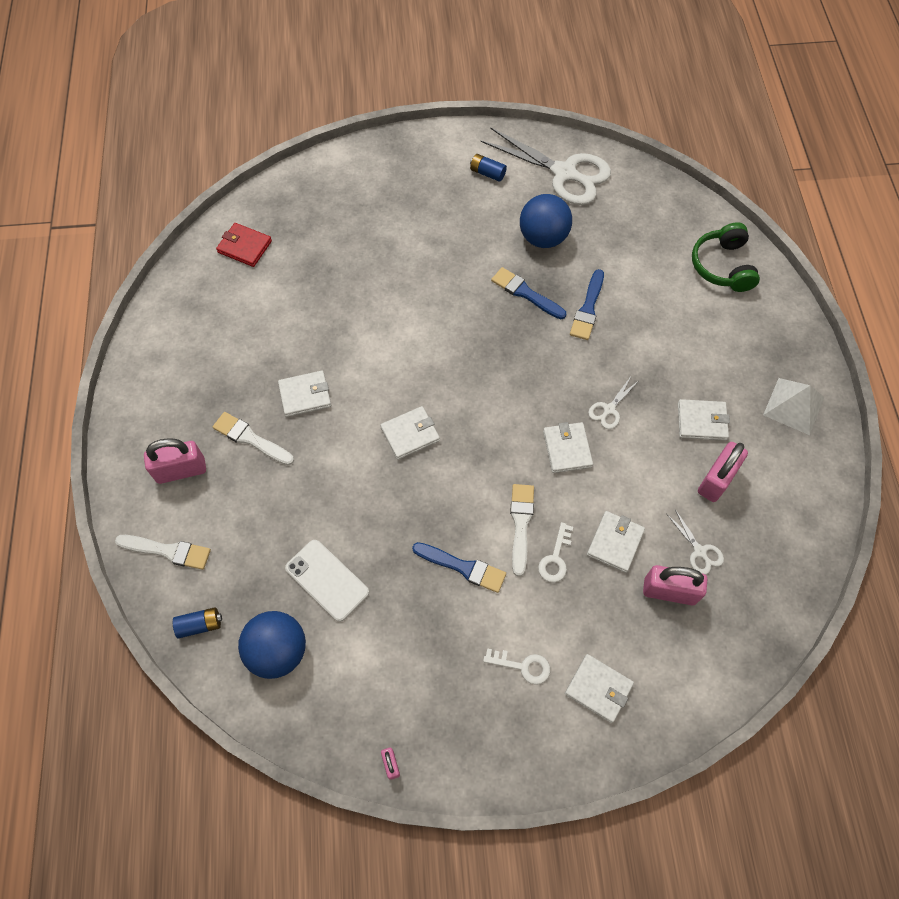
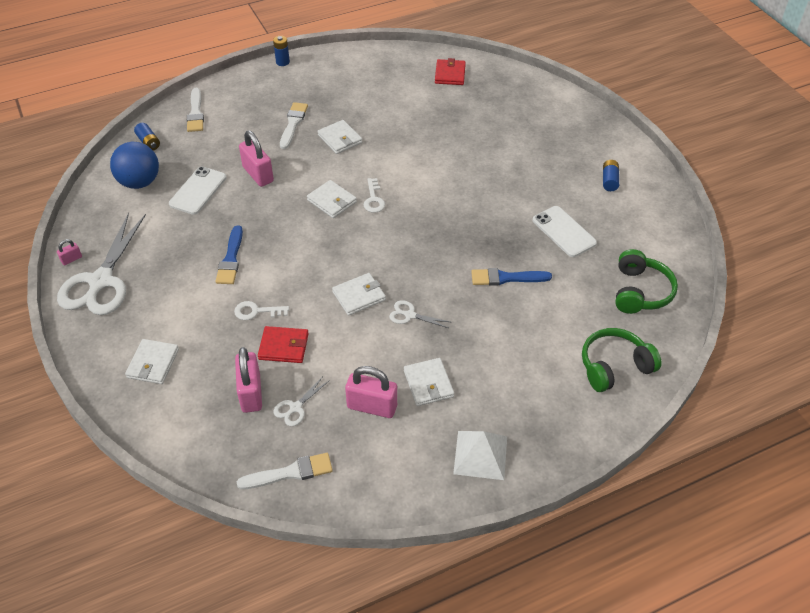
camera: 70 degrees right, 15 degrees down
(116, 418) = (282, 62): none -> blue battery
(181, 470) = (256, 100): pink padlock -> pink padlock (258, 174)
(521, 524) = (278, 283): white brush -> white brush (290, 473)
(523, 666) = (160, 313): white key -> white key (373, 199)
(526, 293) = (499, 234): blue brush -> none
(543, 238) = (564, 231): blue ball -> white phone
(564, 173) = (645, 229): white scissors -> white scissors (101, 281)
(615, 542) = (283, 346): white wallet -> red wallet
(641, 210) = (640, 291): none -> green headphones

